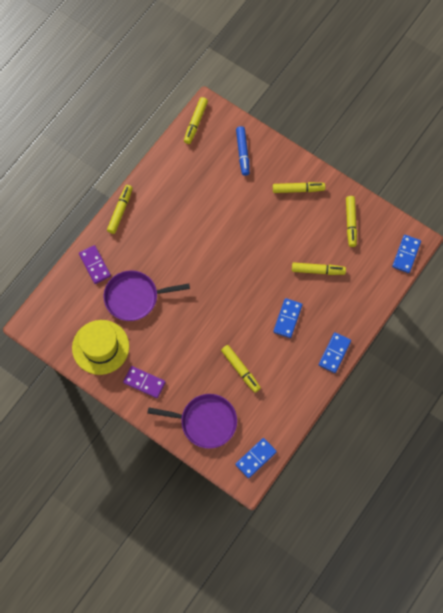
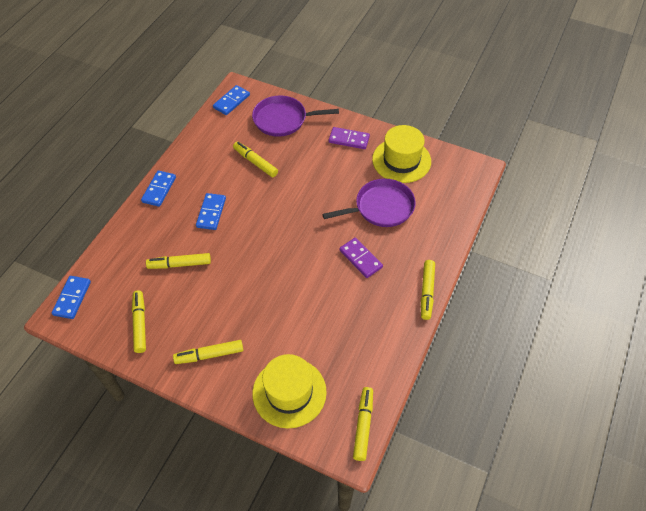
camera: 170 degrees right, 15 degrees down
(95, 265) = (435, 231): purple domino -> purple domino (360, 259)
(243, 153) = (289, 392): blue marker -> yellow hat

